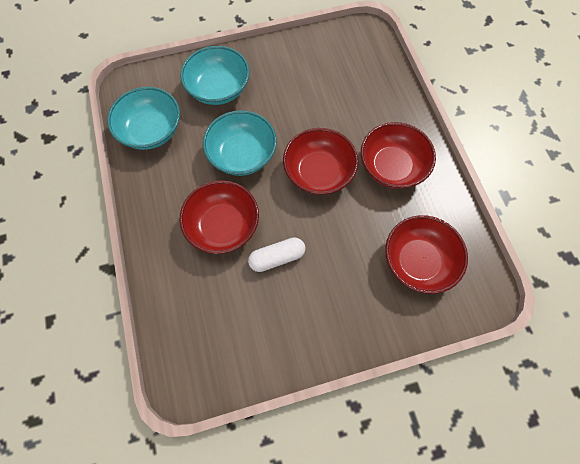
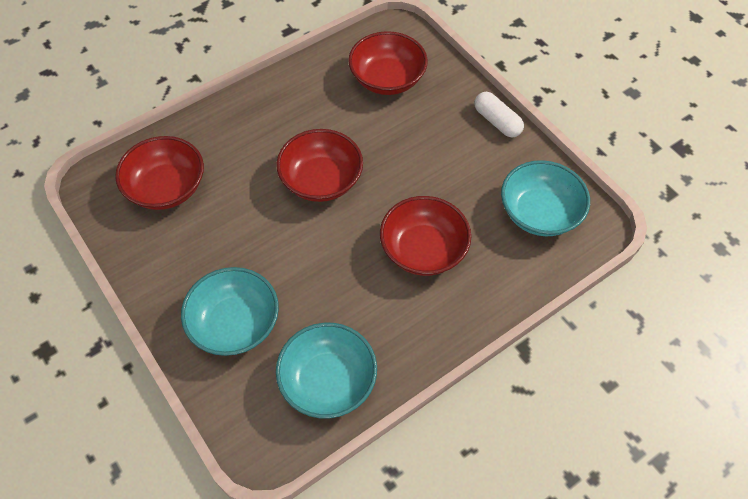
camera: 110 degrees left, 10 degrees down
(242, 155) = (326, 262): turquoise bowl -> turquoise bowl (539, 213)
(277, 257) = (436, 189): white capsule -> white capsule (497, 121)
(392, 166) = (289, 118): red bowl -> red bowl (166, 188)

